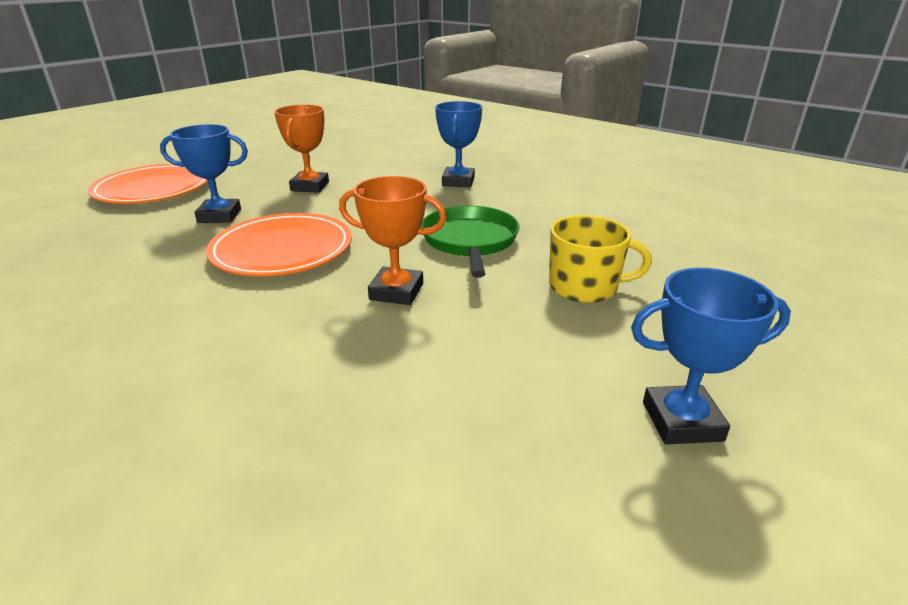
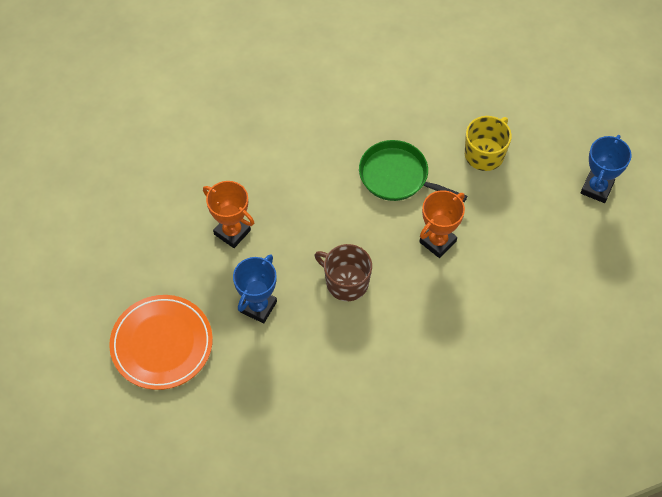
camera: 60 degrees left, 30 degrees up
(282, 250) = (346, 282): orange plate -> brown mug
(458, 181) = (289, 131): blue trophy -> none

